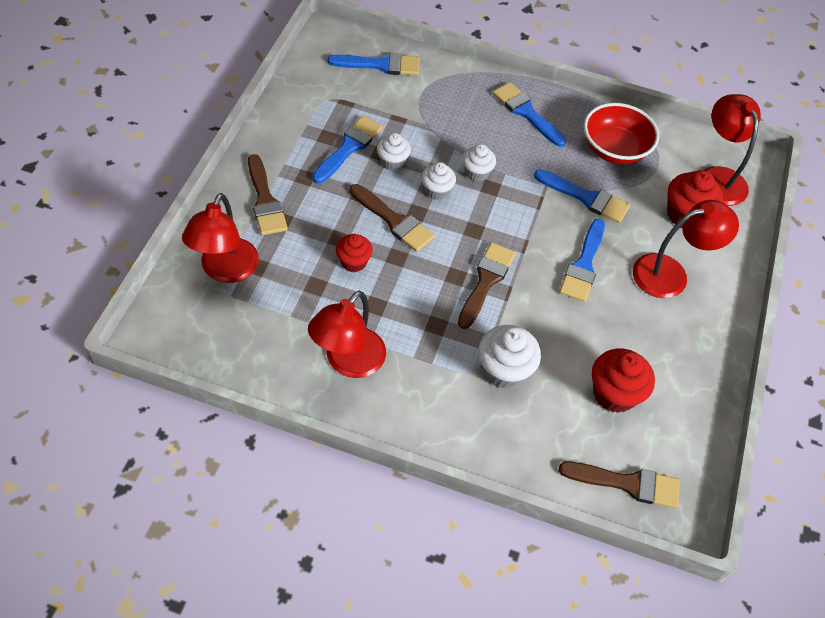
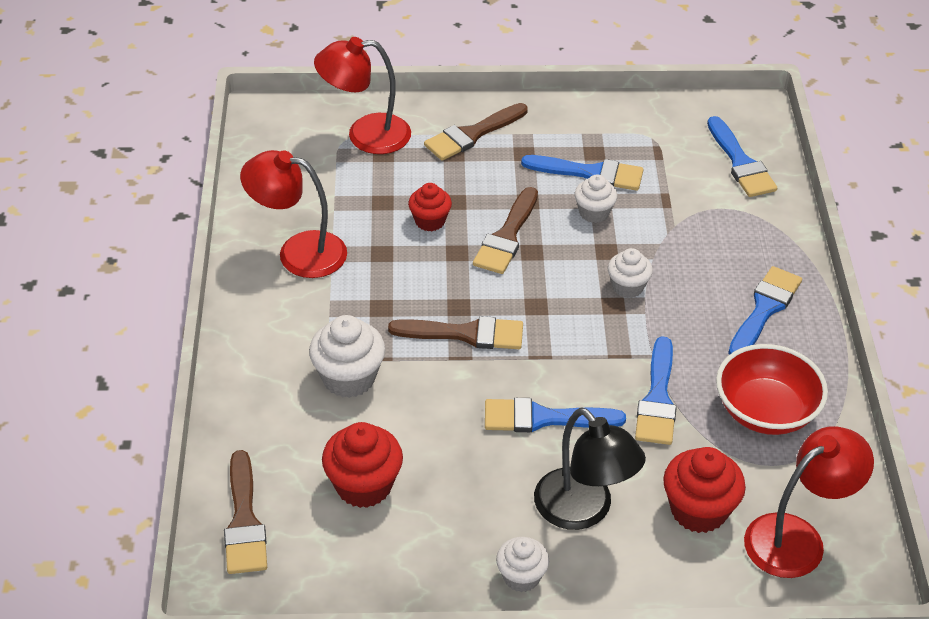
camera: 75 degrees right, 10 degrees down
(436, 191) = (575, 260): white cupcake -> white cupcake (521, 577)
(670, 274) = (583, 511): red lamp -> black lamp

